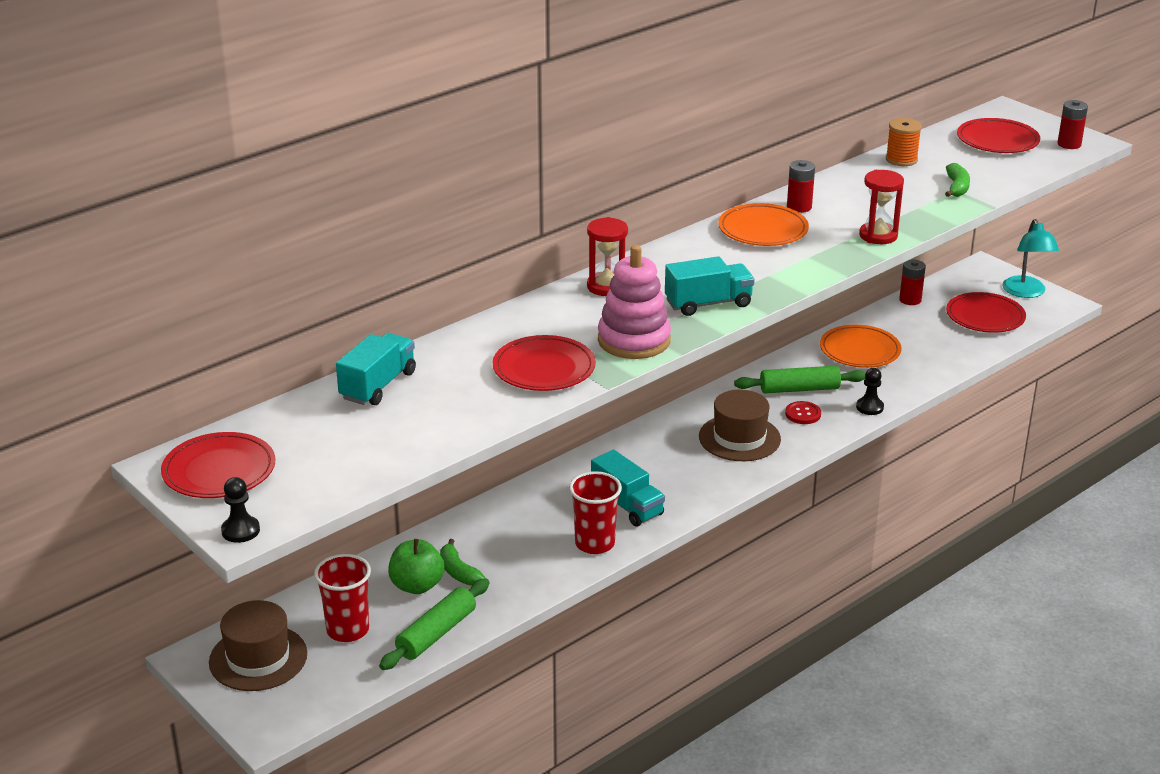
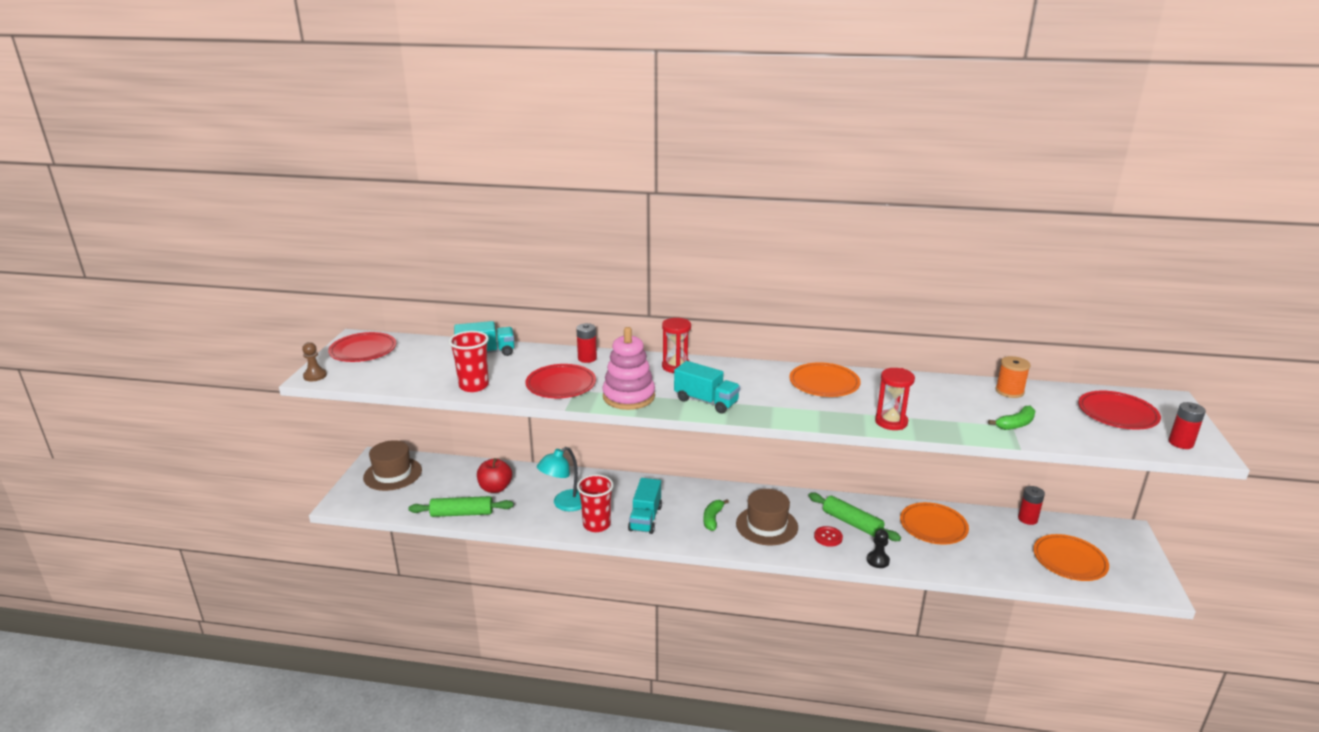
camera: 50 degrees right, 5 degrees down
(240, 531) = (315, 376): black pawn -> brown pawn
(348, 630) = (438, 487): red cup -> red cup (474, 386)
(417, 586) = (495, 488): green apple -> red apple
(458, 572) = (521, 494): green banana -> green banana (712, 519)
(799, 207) = (875, 383): red battery -> red battery (587, 358)
(985, 317) = (1069, 560): red plate -> orange plate
(1026, 292) = (1136, 565): turquoise lamp -> turquoise lamp (564, 504)

